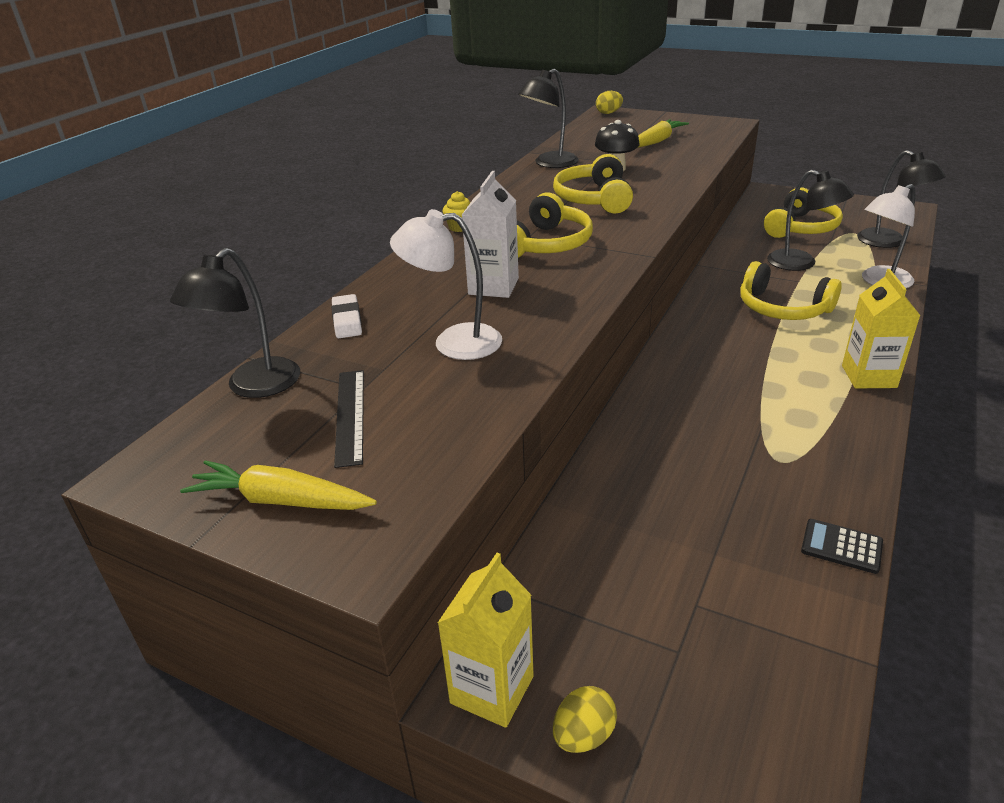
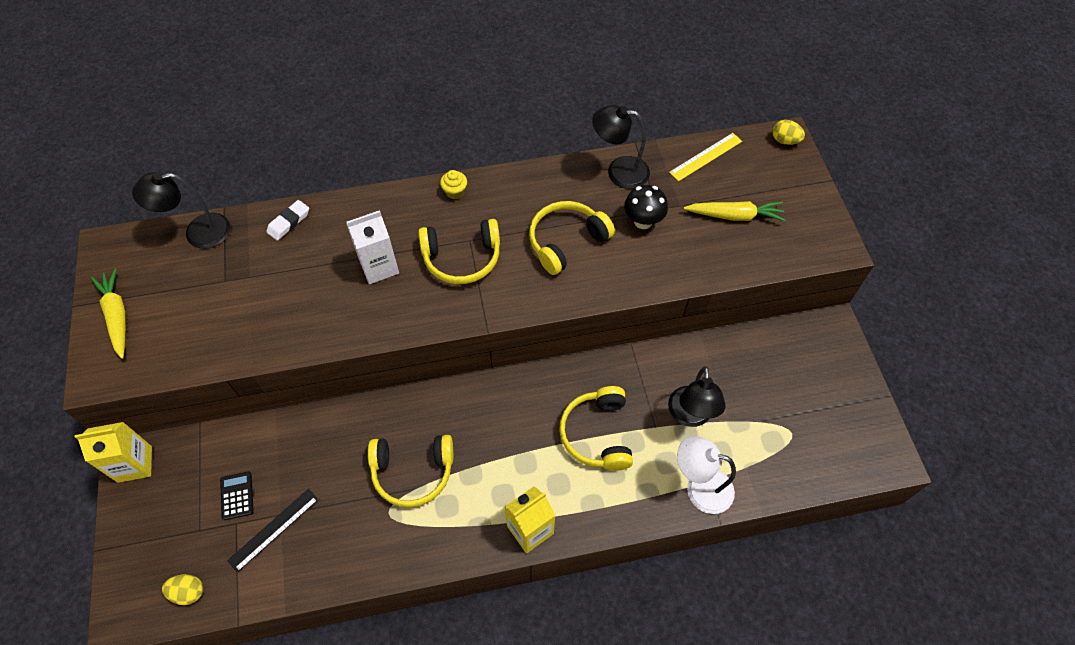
camera: 50 degrees right, 25 degrees up
(350, 415) = (197, 294): black ruler -> black ruler (274, 529)
(453, 342) = (297, 290): white lamp -> none
(583, 735) = (129, 515): yellow egg -> yellow egg (188, 592)
(584, 136) = (705, 156): none -> yellow ruler
(801, 228) = (768, 387): yellow headphones -> yellow headphones (413, 472)
(841, 547) = (323, 577): black calculator -> black calculator (237, 496)
(889, 242) = (793, 469): black lamp -> none

